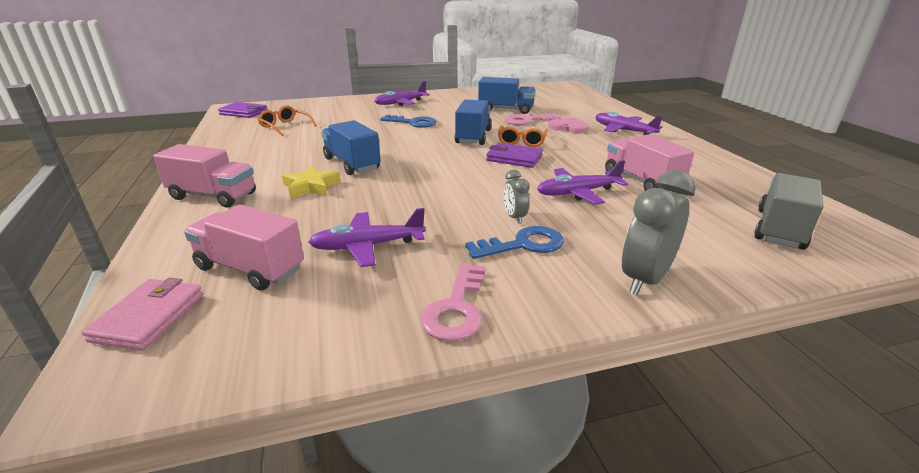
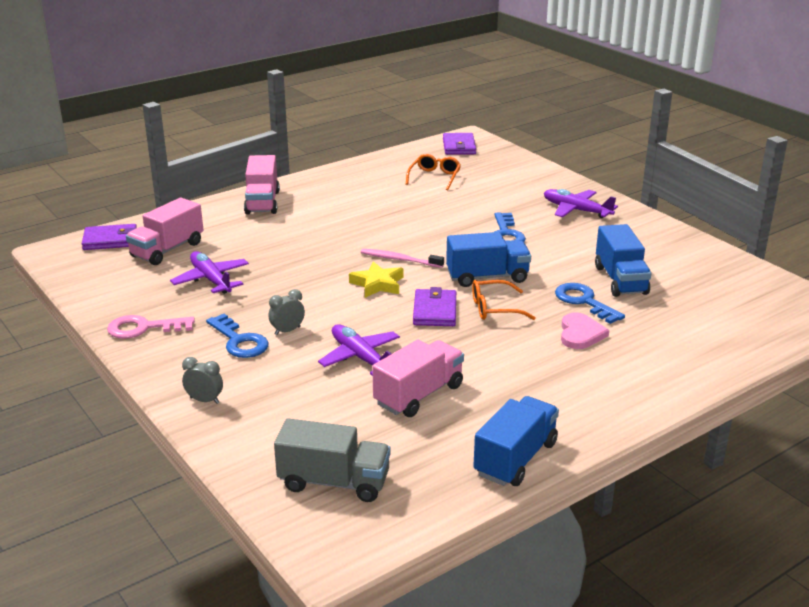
camera: 70 degrees right, 0 degrees up
(149, 317) = (110, 240): pink wallet -> purple wallet
(250, 268) = (167, 250): pink truck -> pink truck turned 150 degrees counterclockwise
(311, 187) = (300, 231): yellow star -> yellow star (377, 284)
(352, 164) = (360, 234): blue truck -> blue truck (515, 459)
(417, 157) = (399, 259): none -> pink toothbrush
(527, 120) = (584, 301): pink key -> blue key
(624, 130) = (606, 377): purple plane -> none
(645, 279) = (204, 400): grey clock -> grey clock, size x0.53

